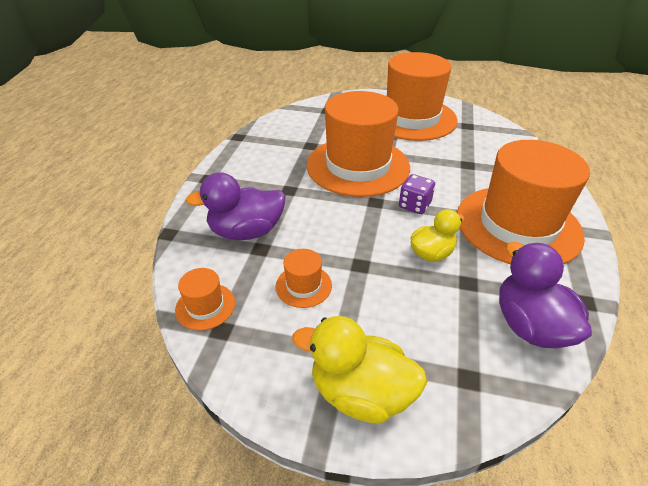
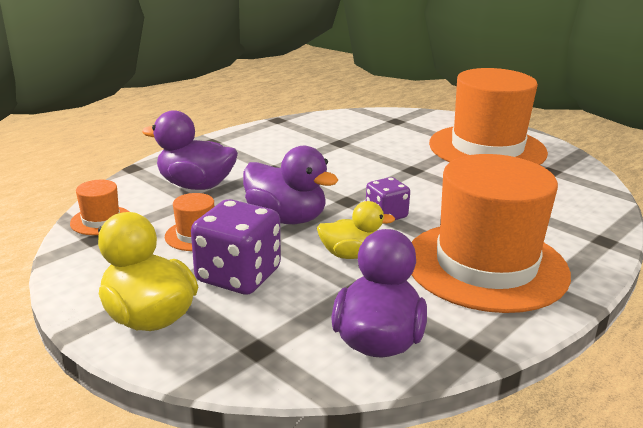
camera: 30 degrees right, 15 degrees down
(352, 237) = (286, 218): none -> purple duck
(358, 166) = (367, 170): orange hat -> none
(380, 312) = (238, 276): none -> purple dice

